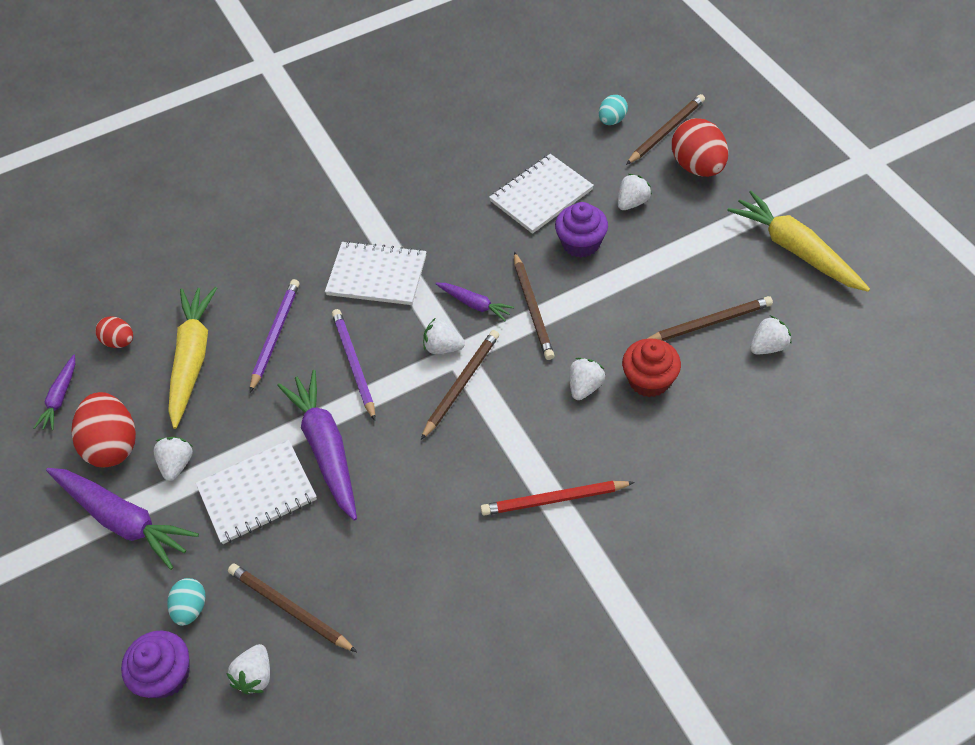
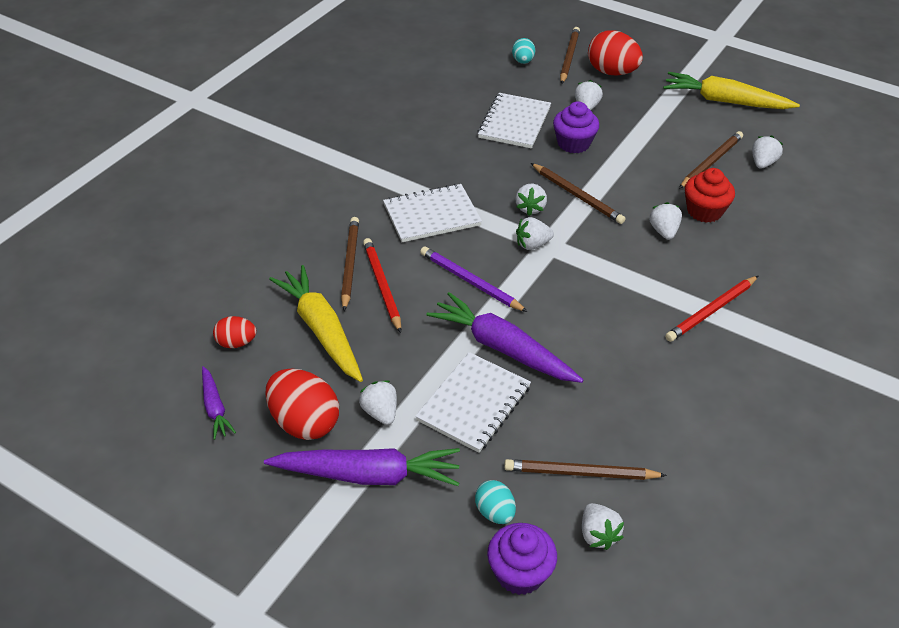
camera: 35 degrees left, 10 degrees down
(275, 335) = (382, 286): purple pencil -> red pencil
(461, 384) = (570, 264): brown pencil -> brown pencil (349, 264)
(474, 304) = (530, 208): purple carrot -> white strawberry

